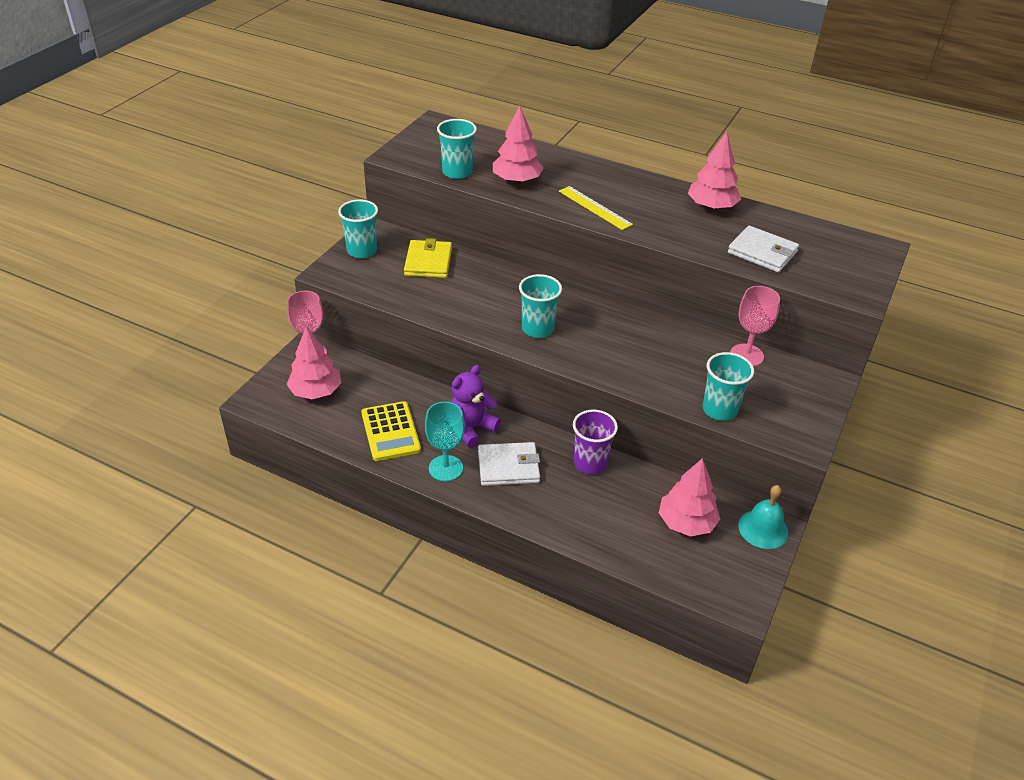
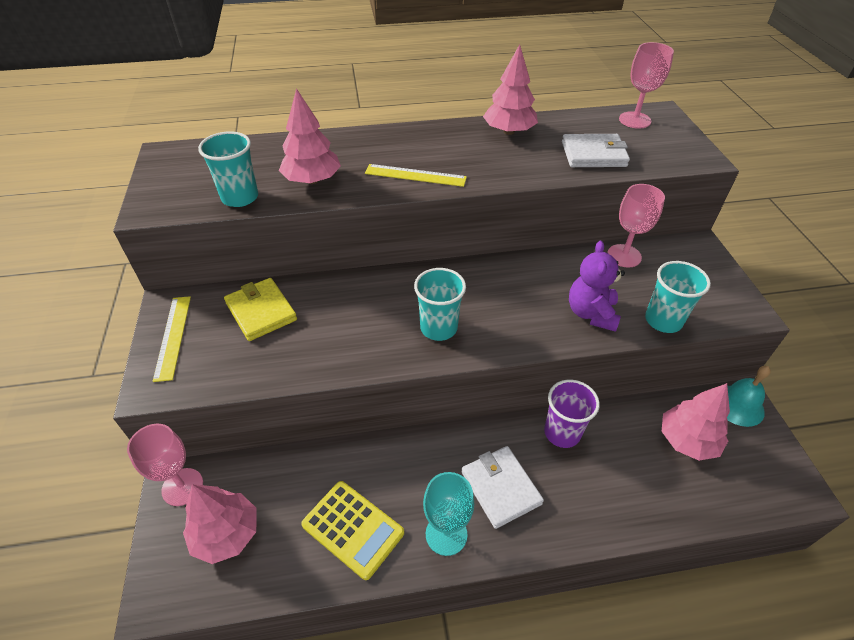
camera: 35 degrees left, 5 degrees up
(362, 251) = (173, 336): turquoise cup -> yellow ruler
(471, 428) = (429, 467): purple teddy bear -> purple teddy bear (591, 313)
(508, 467) = (500, 488): white wallet -> white wallet turned 75 degrees counterclockwise
(842, 243) = (634, 120): none -> pink goblet

